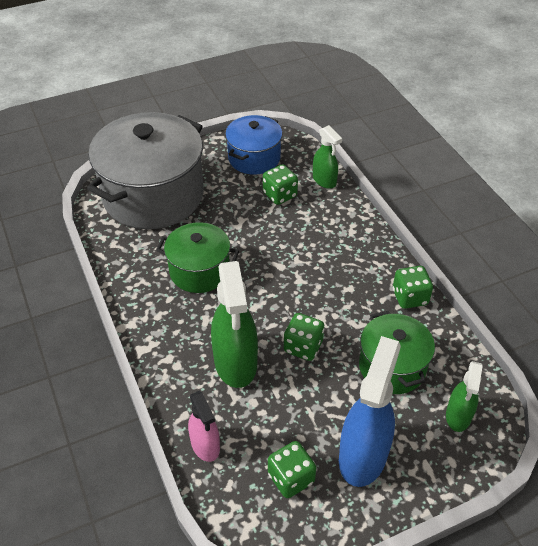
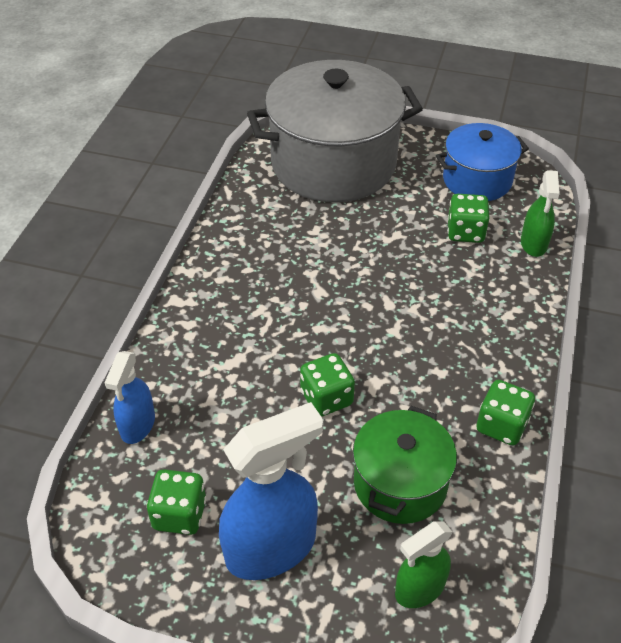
camera: 40 degrees right, 0 degrees up
(199, 271) = (302, 260): green pot -> none
(205, 445) = (137, 425): pink spray bottle -> blue spray bottle
(235, 363) = (244, 369): green spray bottle -> none

